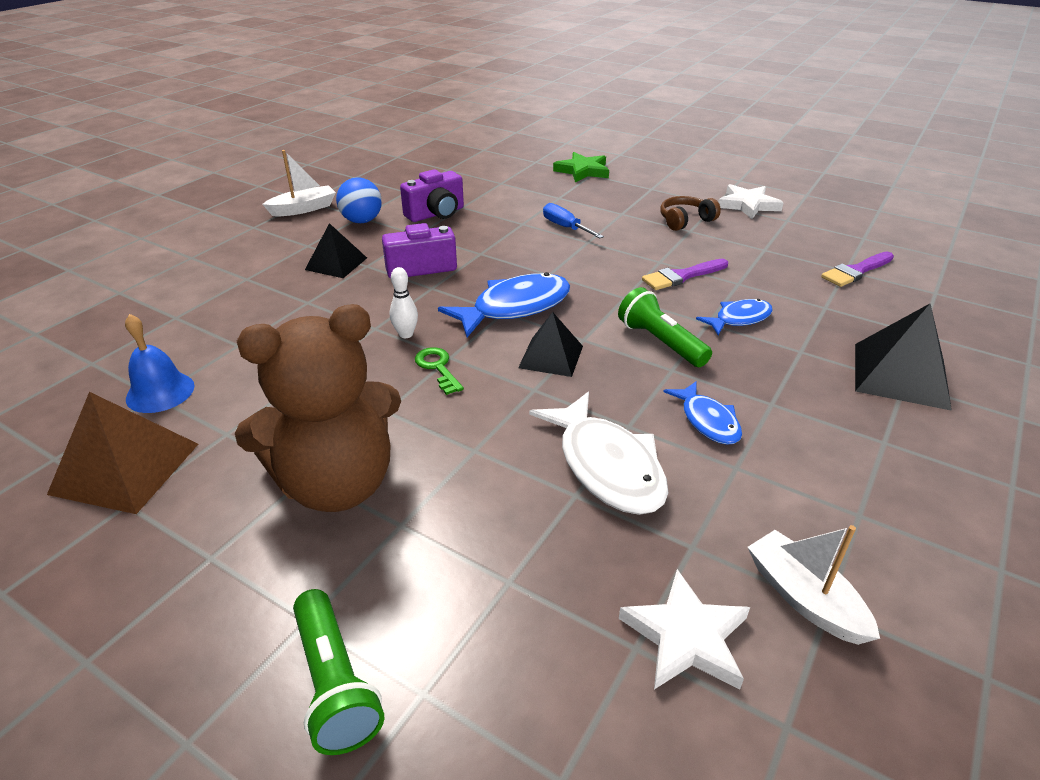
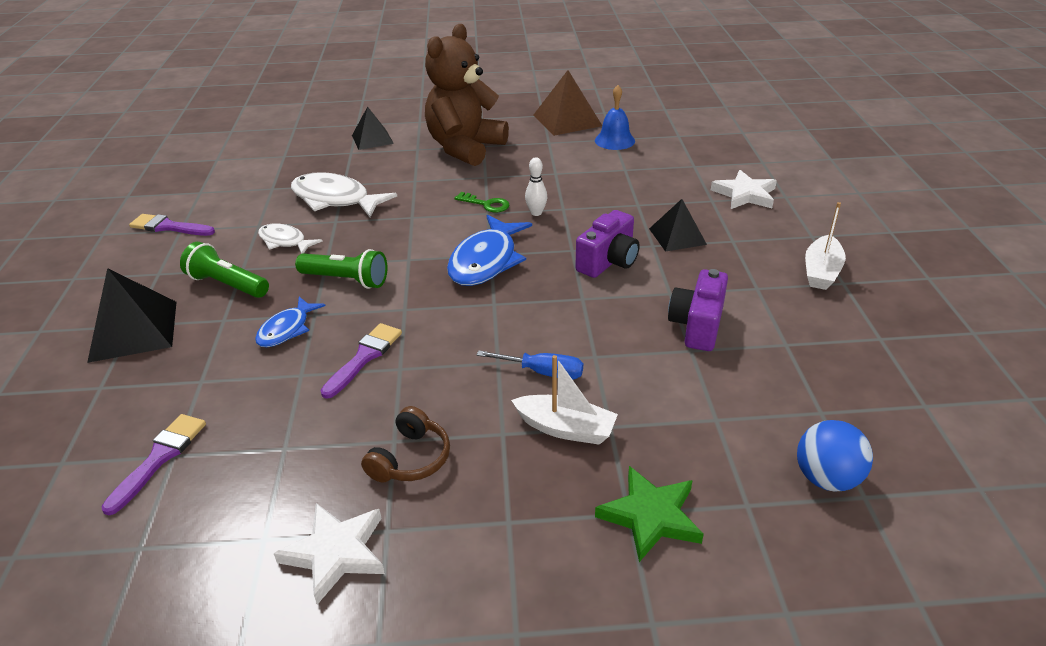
camera: 145 degrees right, 0 degrees up
(335, 684) = (390, 116): green flashlight -> green flashlight (227, 285)
(362, 221) = (744, 283): blue ball -> blue ball (826, 478)
(551, 356) = (420, 238): black pyramid -> black pyramid (372, 139)
(686, 637) = (264, 164): white star -> white star (745, 194)
(707, 421) = (285, 241): blue fish -> white fish
(804, 598) = (211, 190): white boat -> white boat (565, 428)
(880, 530) = (169, 227): none -> purple brush

